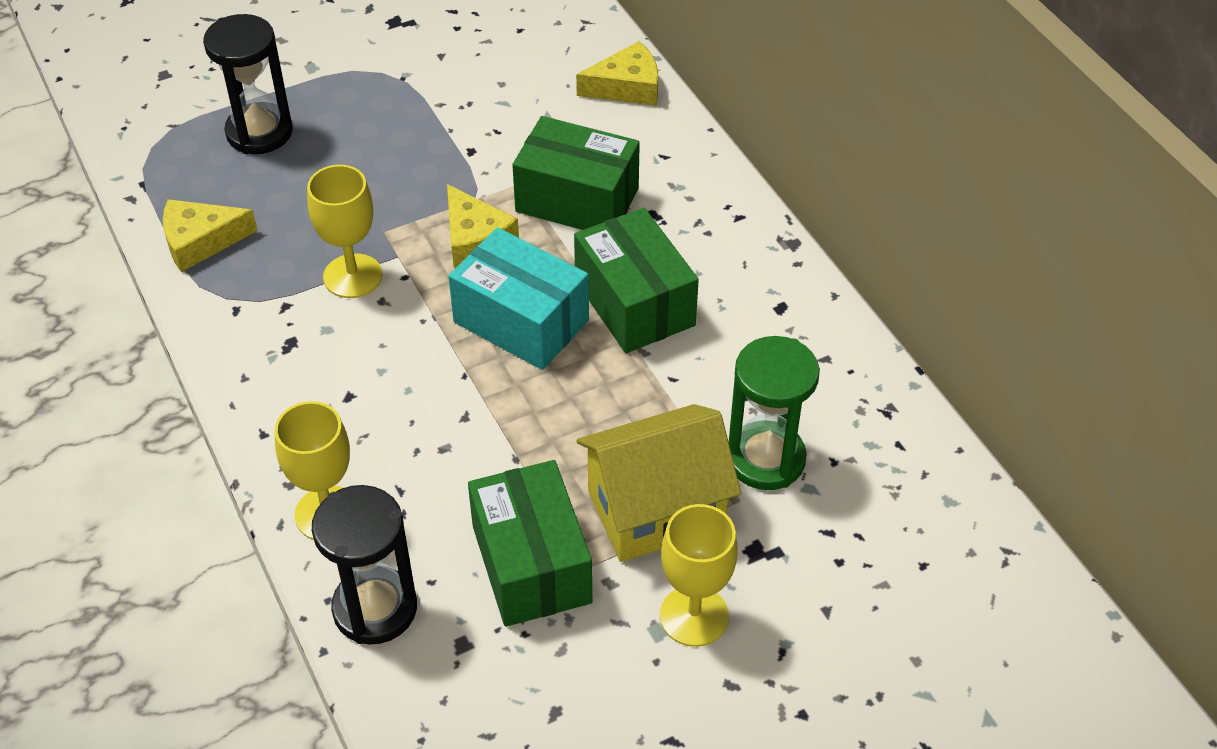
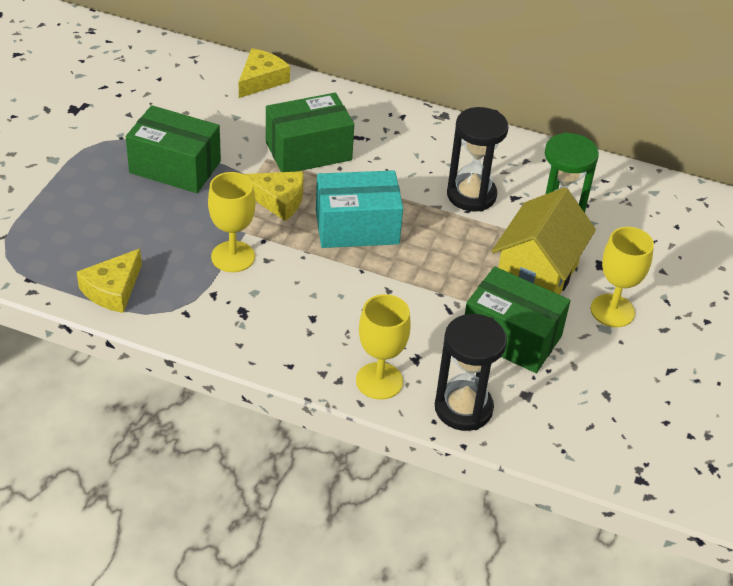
camera: 45 degrees left, 5 degrees down
(259, 132) = (69, 211): black hourglass -> black hourglass (471, 195)
(634, 303) = (403, 185): green box -> green box (175, 167)

